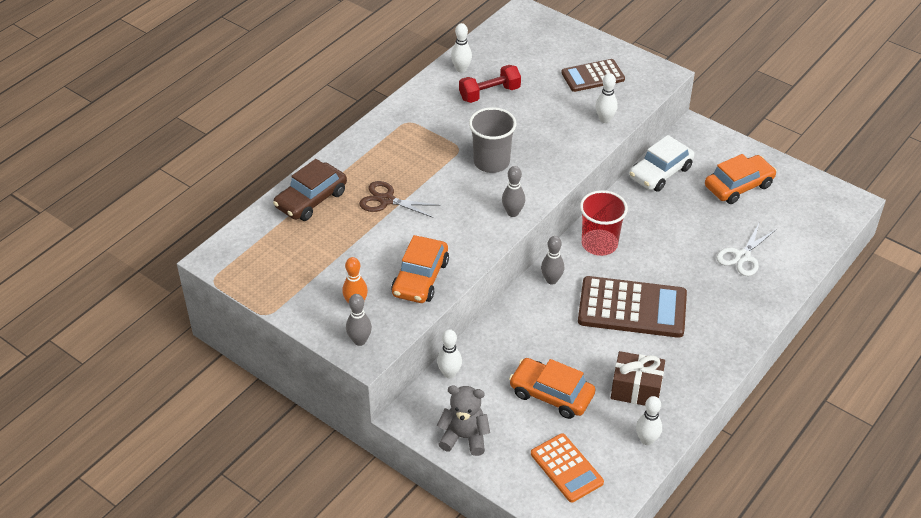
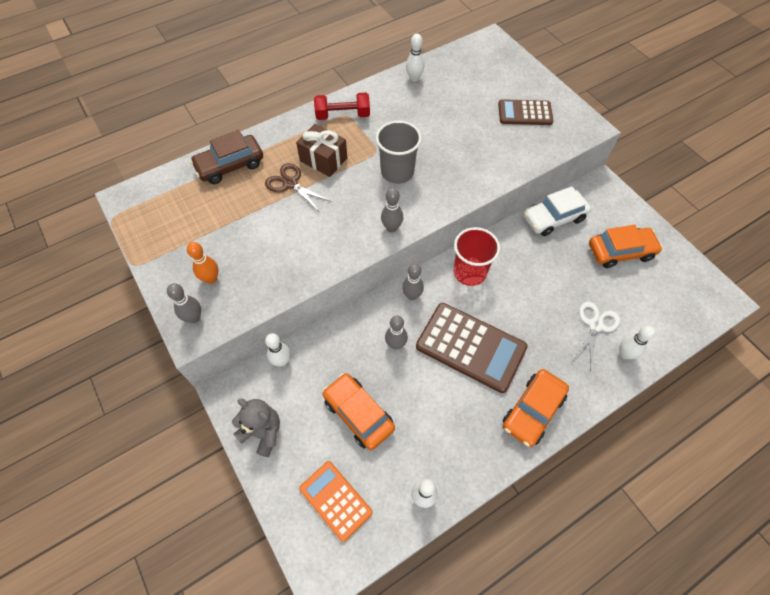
camera: 20 degrees right, 15 degrees up
(420, 278) = (279, 270): orange car -> orange car (533, 411)
(489, 93) = (427, 107): red dumbbell -> red dumbbell (343, 115)
(557, 326) = (395, 344): none -> grey bowling pin
(566, 468) = (335, 500): orange calculator -> orange calculator turned 150 degrees clockwise
(605, 119) = (517, 157): white bowling pin -> white bowling pin (625, 354)
(636, 389) = (437, 436): brown gift -> brown gift (323, 159)
(742, 256) = (595, 325): white scissors -> white scissors turned 150 degrees clockwise

